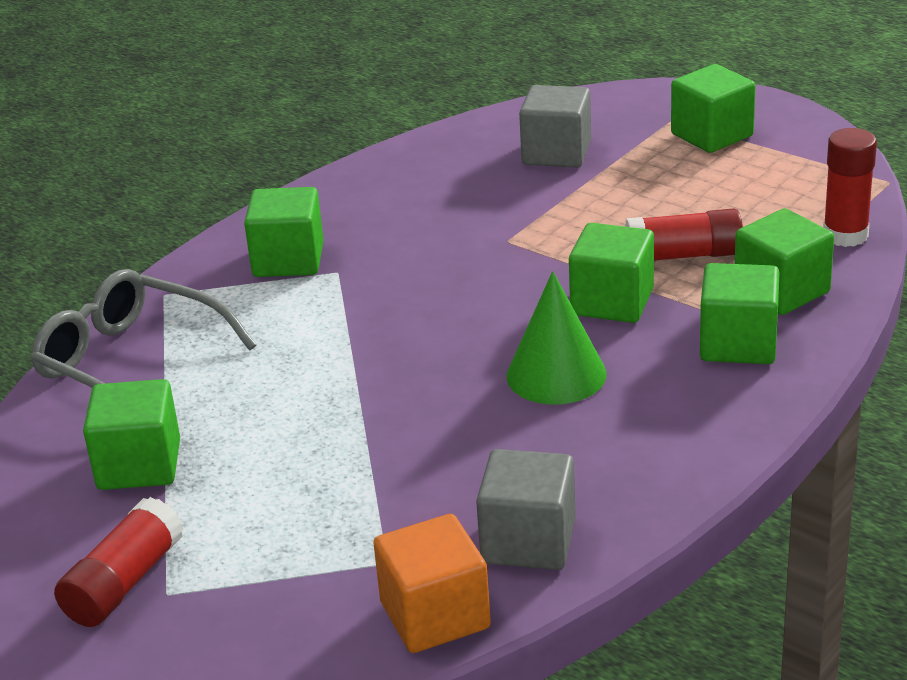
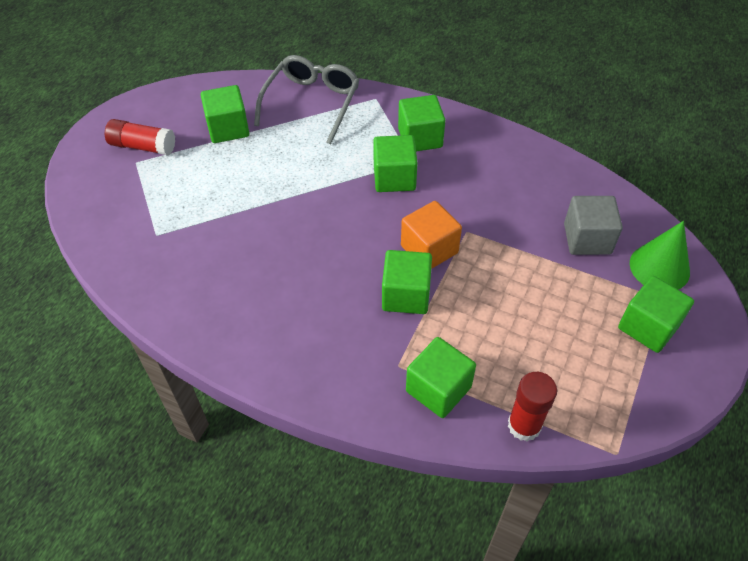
camera: 75 degrees right, 20 degrees up
(435, 615) = (116, 261): orange cube -> orange cube (429, 249)
(528, 541) = (171, 289): grey cube -> none
(556, 374) = (323, 278): green cone -> green cone (659, 267)
(683, 255) = (470, 327): red glue stick -> none
(738, 344) = (369, 368): green cube -> green cube (394, 178)

